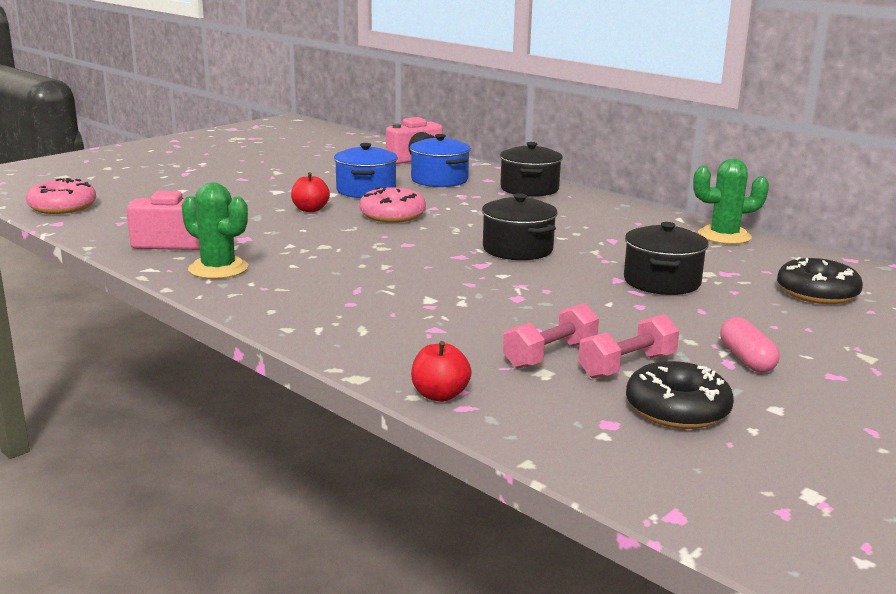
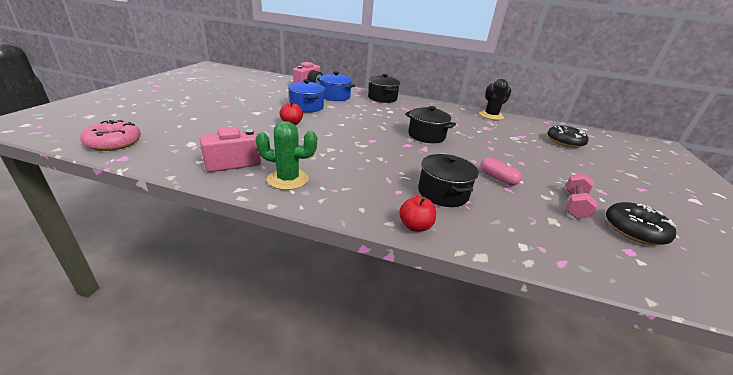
camera: 30 degrees left, 10 degrees up
(392, 215) = (340, 122): pink donut -> none
(440, 395) = (538, 257): red apple -> red apple (415, 226)
(550, 355) = (537, 206): pink dumbbell -> none
(662, 282) = (508, 146): black pot -> black pot (443, 193)
(724, 236) = (491, 116): green cactus -> black cactus
(746, 359) = (603, 187): pink capsule -> pink capsule (497, 178)

